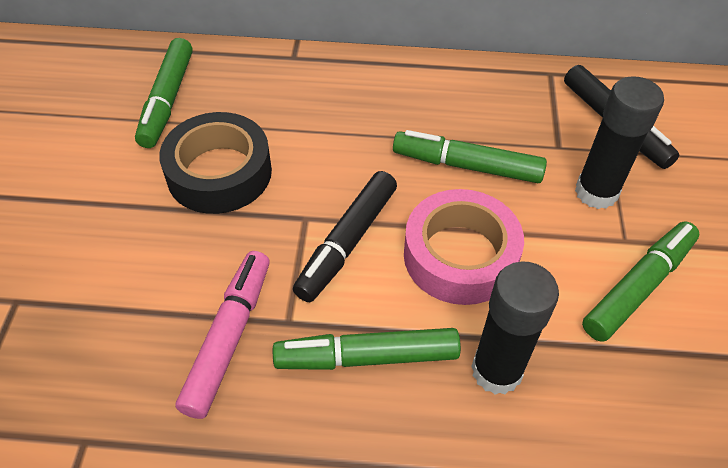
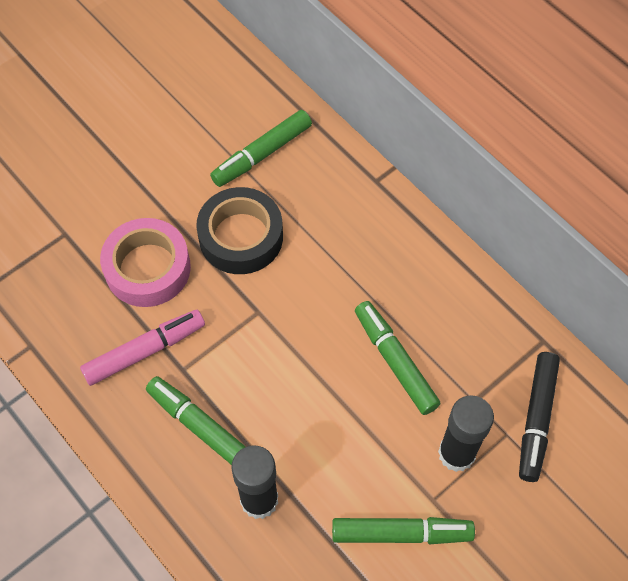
camera: 45 degrees right, 10 degrees up
(347, 242) = (264, 349): black marker -> none
(460, 256) = (319, 416): pink tape -> pink tape (148, 268)

